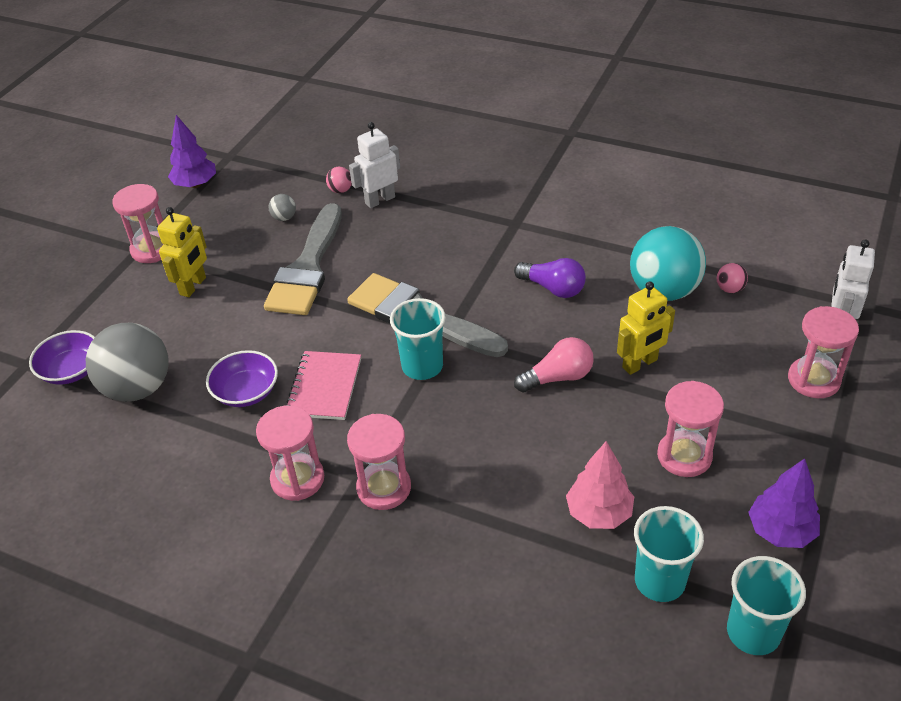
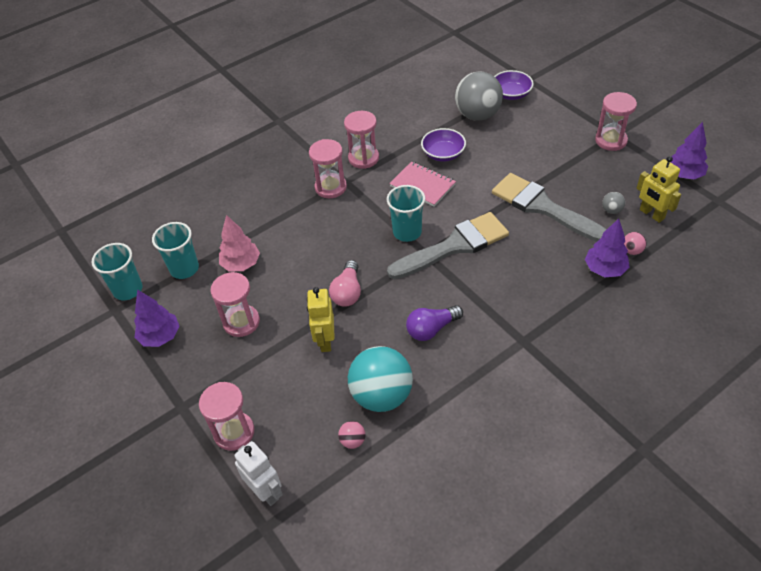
camera: 120 degrees right, 5 degrees up
(193, 286) = (557, 151): yellow robot -> yellow robot (651, 214)
(380, 200) = (604, 269): white robot -> purple tree

